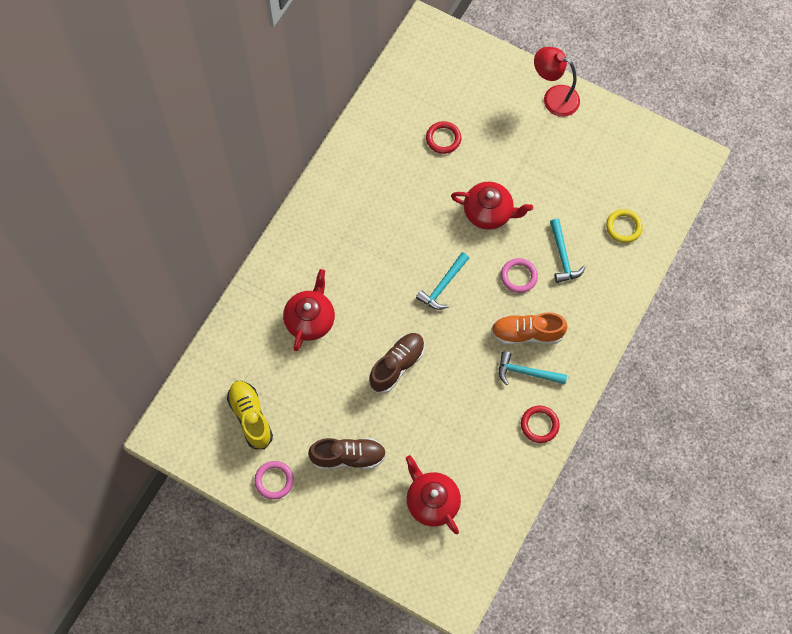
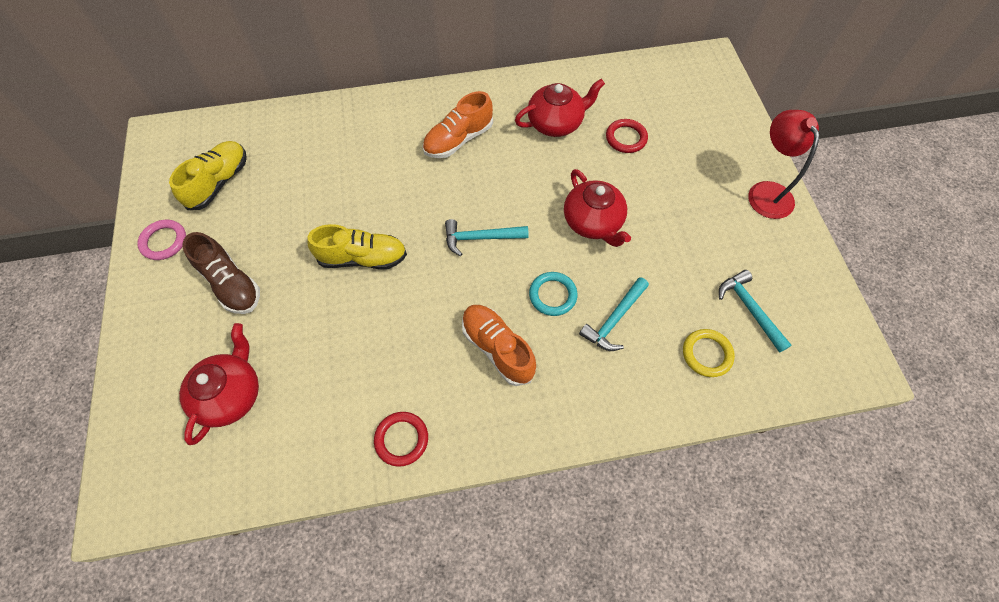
camera: 50 degrees right, 5 degrees down
(310, 319) = (353, 162): red teapot -> red teapot (556, 123)
(351, 240) = (458, 140): none -> orange shoe
(397, 365) = (362, 258): brown shoe -> yellow shoe
(518, 276) = (552, 295): pink ring -> turquoise ring
(526, 372) = (453, 380): turquoise hammer -> turquoise hammer (749, 309)

